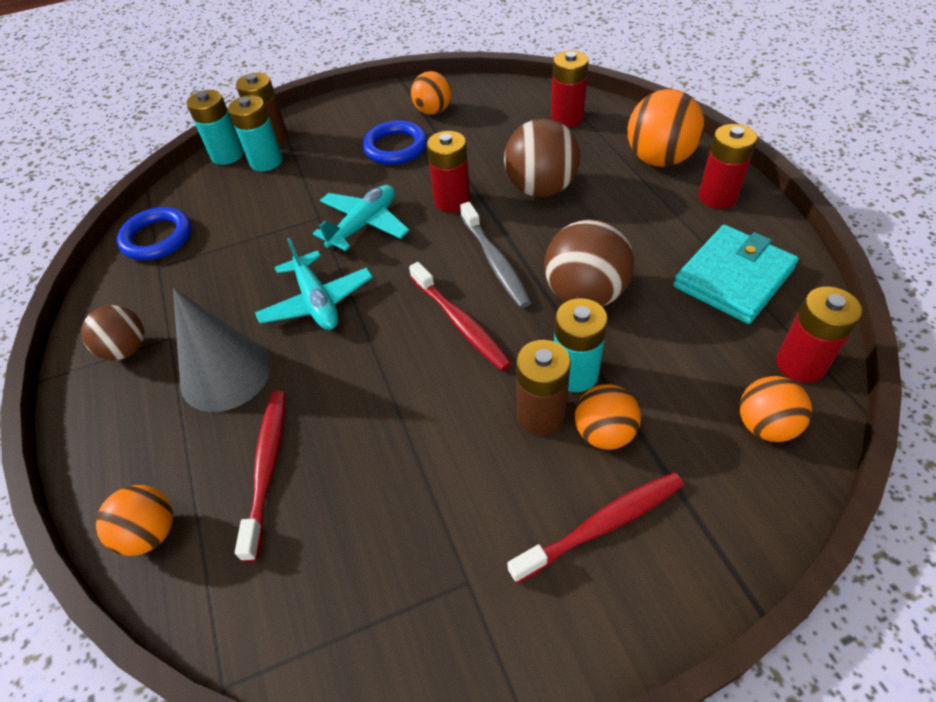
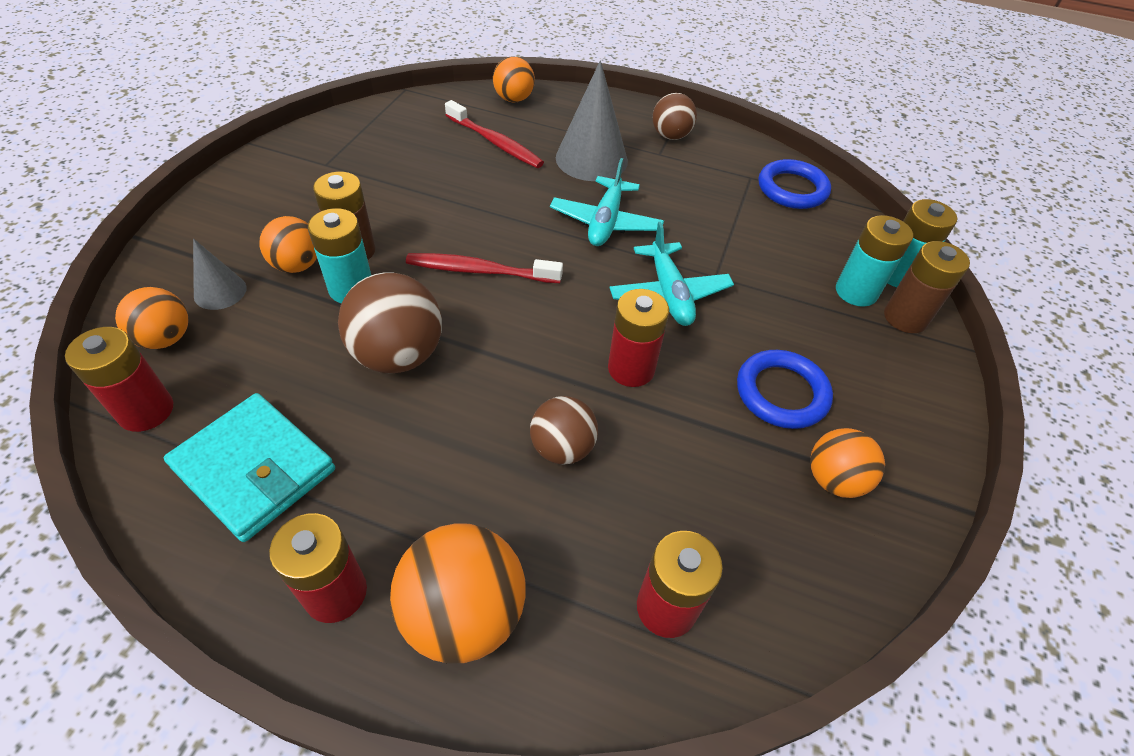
camera: 125 degrees right, 0 degrees up
(317, 301) = (606, 222): turquoise plane -> turquoise plane turned 90 degrees counterclockwise
(495, 261) = (512, 335): grey toothbrush -> none
(540, 189) = (562, 448): brown ball -> brown ball, size x0.63
(602, 525) = (263, 221): red toothbrush -> none
(694, 449) = (220, 291): none -> grey cone
(733, 278) = (254, 469): turquoise wallet -> turquoise wallet turned 45 degrees counterclockwise

